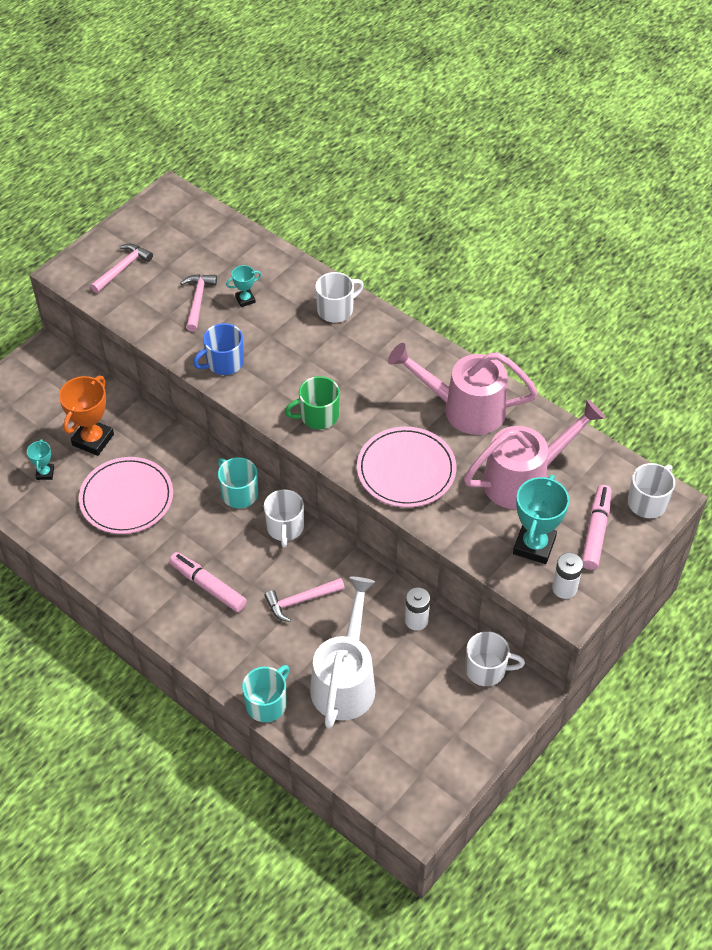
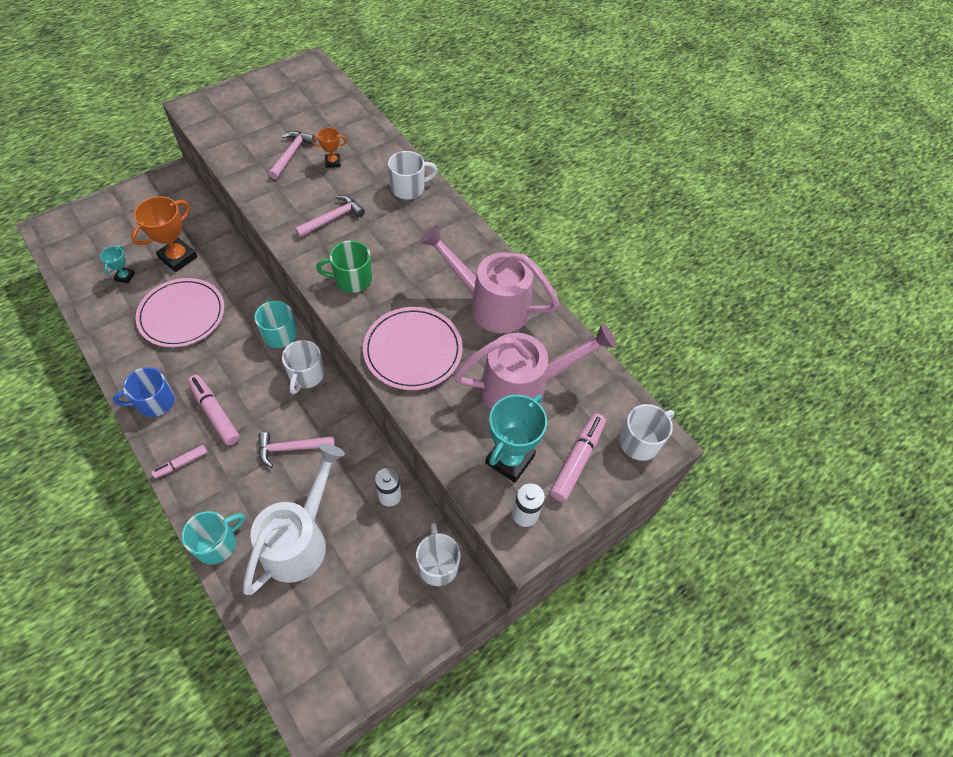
camera: 10 degrees right, 5 degrees up
(122, 268) = (241, 114): pink hammer -> pink hammer (333, 218)
(197, 641) = (181, 463): none -> pink marker
(224, 362) = (289, 212): blue mug -> blue mug (155, 402)
(245, 299) = (333, 162): turquoise trophy -> orange trophy
(486, 669) = (438, 564): white mug -> white mug turned 120 degrees counterclockwise

